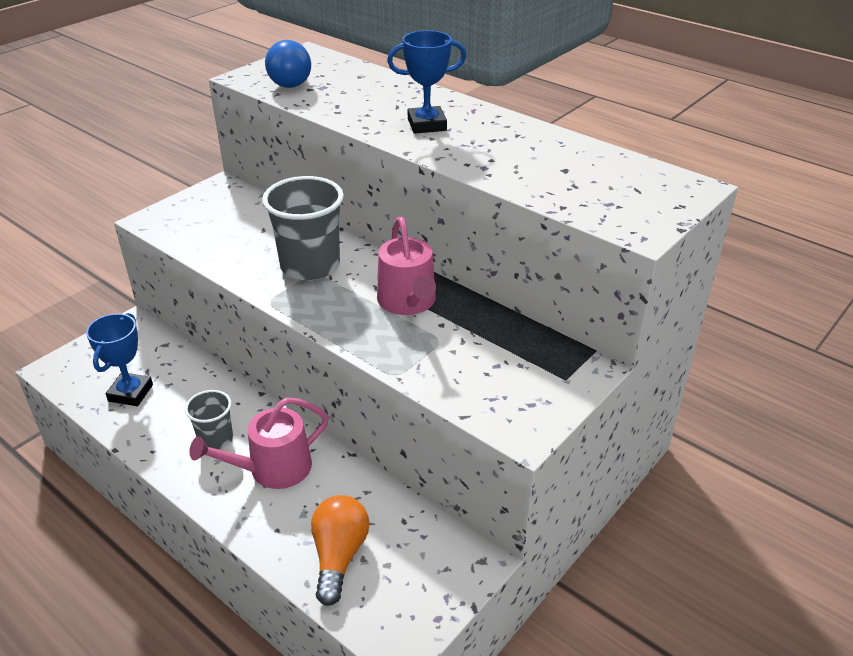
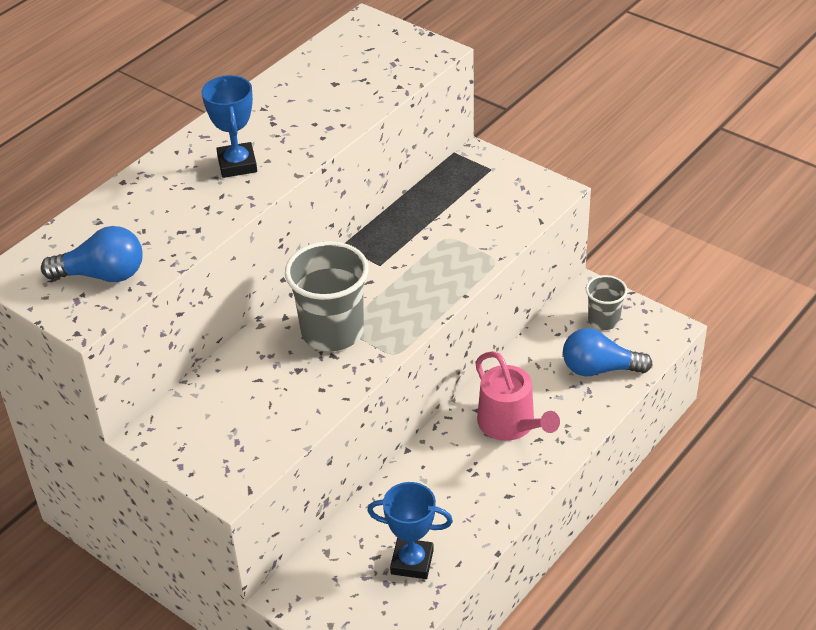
camera: 90 degrees left, 5 degrees up
(215, 439) = (475, 474): grey cup -> grey cup (603, 320)
(339, 556) = (599, 369): orange light bulb -> blue light bulb
(408, 302) = (393, 259): pink watering can -> none

